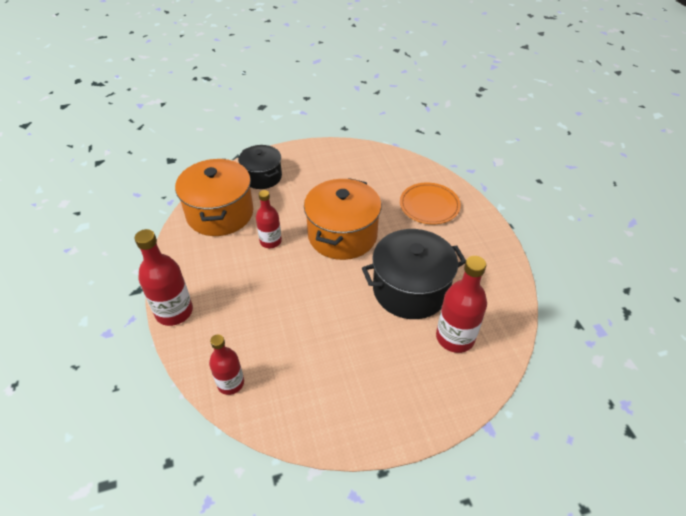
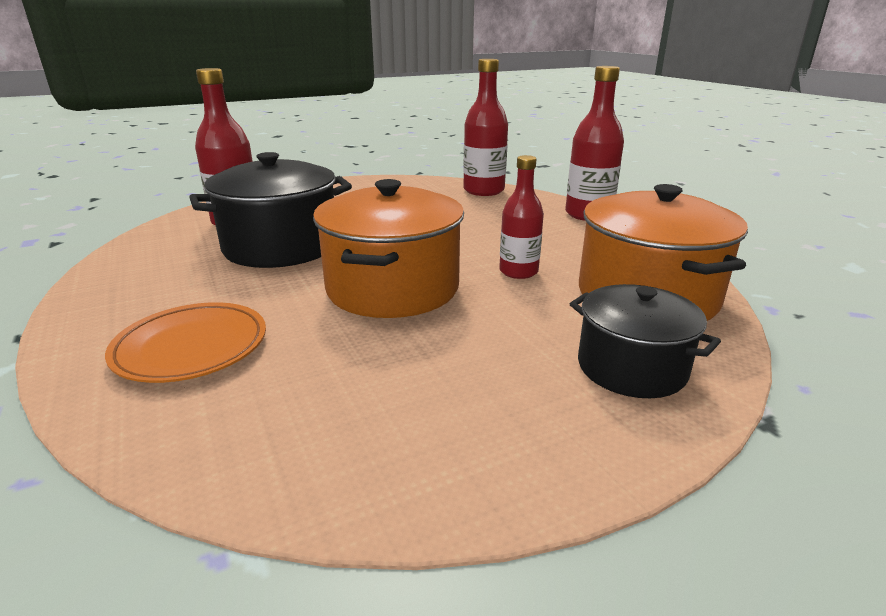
camera: 170 degrees right, 20 degrees down
(230, 383) = (483, 190): red bottle -> red bottle, size x1.53

